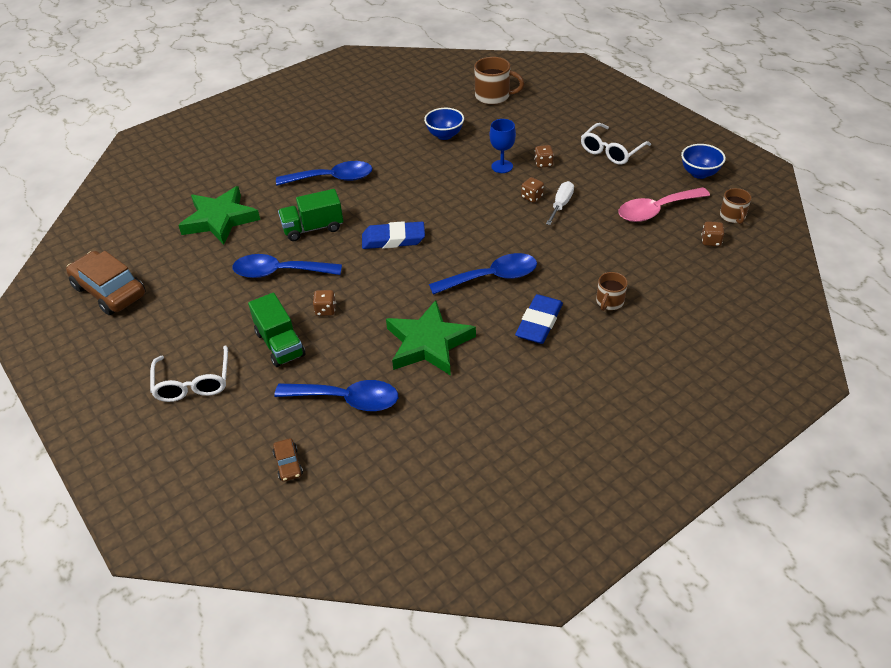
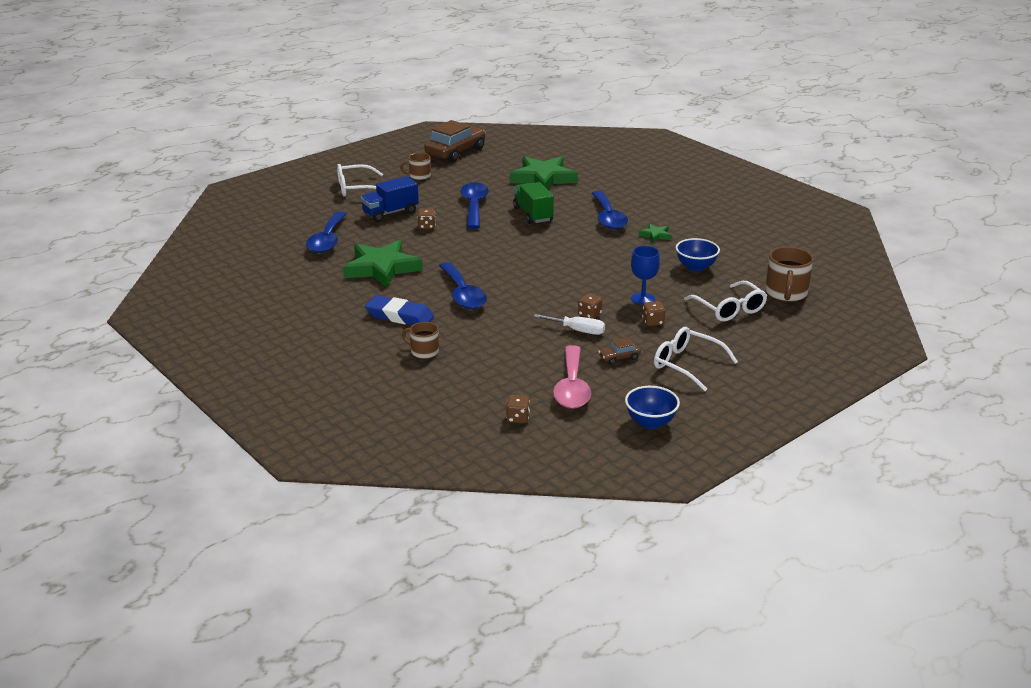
camera: 85 degrees right, 15 degrees down
(280, 344) = (390, 213): green truck -> blue truck
(288, 464) = (273, 225): brown car -> brown car (619, 357)
(377, 152) = (655, 235): none -> green star
(393, 239) = (518, 248): blue eraser -> none
(520, 124) = (729, 309): none -> white glasses
(656, 210) = (572, 387): pink spoon -> pink spoon turned 150 degrees counterclockwise
(732, 216) = (564, 438): brown mug -> brown mug (419, 176)

